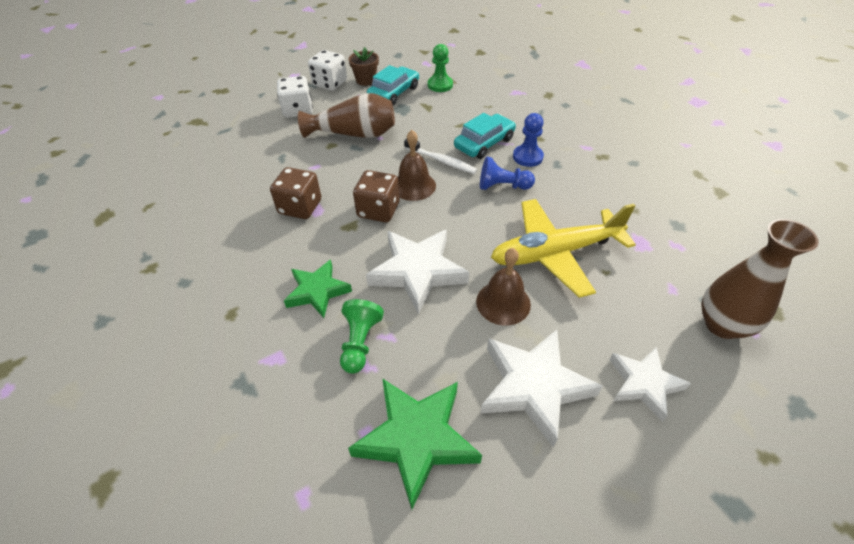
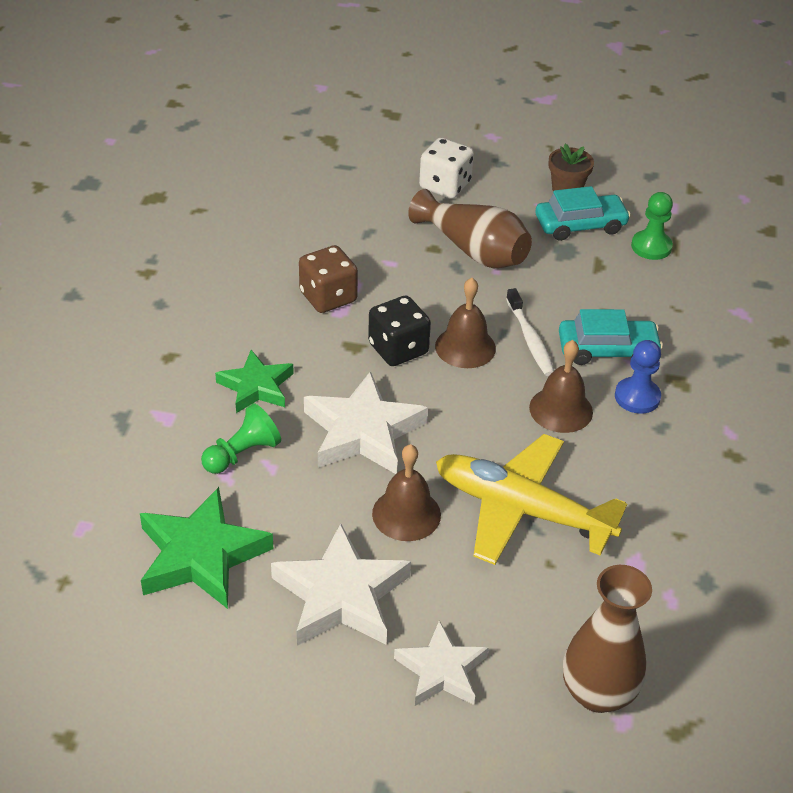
camera: 40 degrees right, 5 degrees down
(330, 84) = (519, 171): white dice -> none
(378, 210) = (398, 349): brown dice -> black dice
(502, 186) = (561, 409): blue pawn -> brown bell

